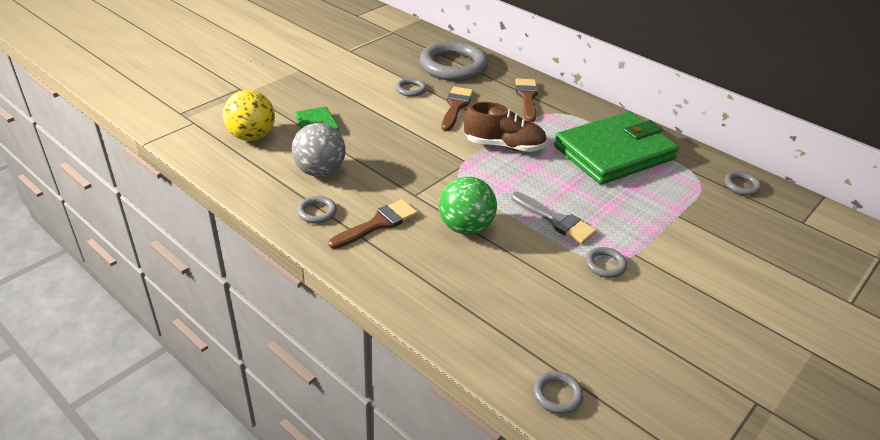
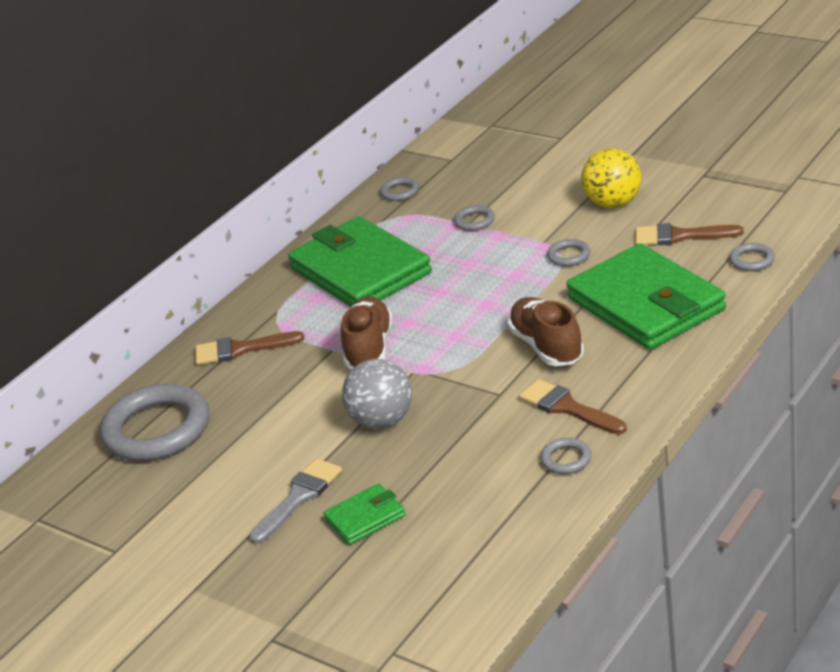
camera: 90 degrees left, 5 degrees down
(252, 136) = (414, 573): yellow ball -> yellow ball (613, 203)
(320, 171) = (479, 482): grey ball -> grey ball (382, 421)
(411, 89) = (239, 454): grey ring -> grey ring (474, 221)
(455, 107) = (280, 404): brown brush -> brown brush (680, 236)
(465, 227) = (546, 346): green ball -> brown shoe
(505, 297) = (646, 304): none -> green wallet
(555, 220) = (508, 292): grey brush -> grey brush (298, 498)

